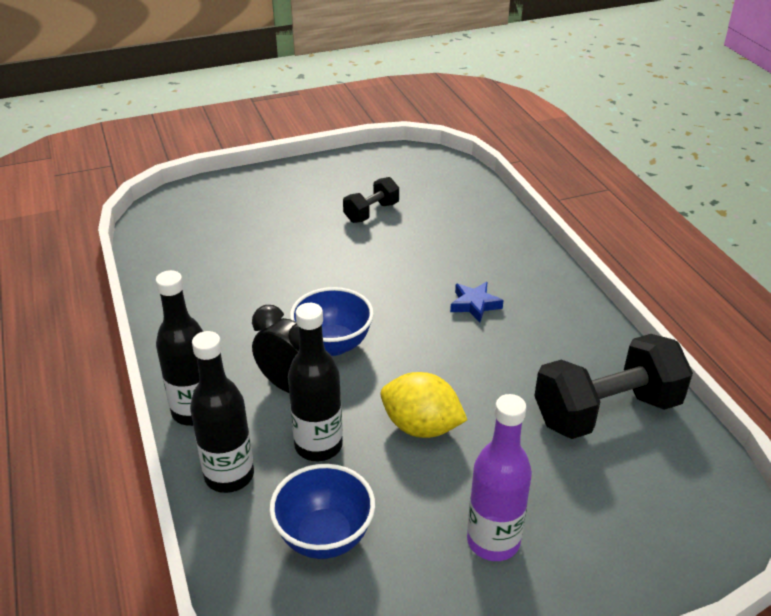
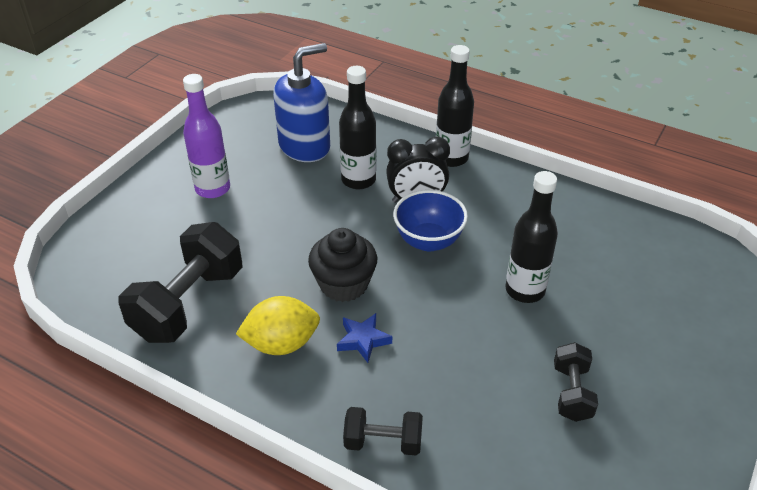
camera: 140 degrees right, 5 degrees up
(229, 476) = (387, 143): black bottle -> black bottle (525, 290)
(324, 537) = (305, 146): blue bowl -> blue soap dispenser
(421, 427) = (309, 222): yellow lemon -> yellow lemon (281, 344)
(448, 351) = (344, 284): none -> black cupcake
(520, 248) = (383, 442): none -> black dumbbell

